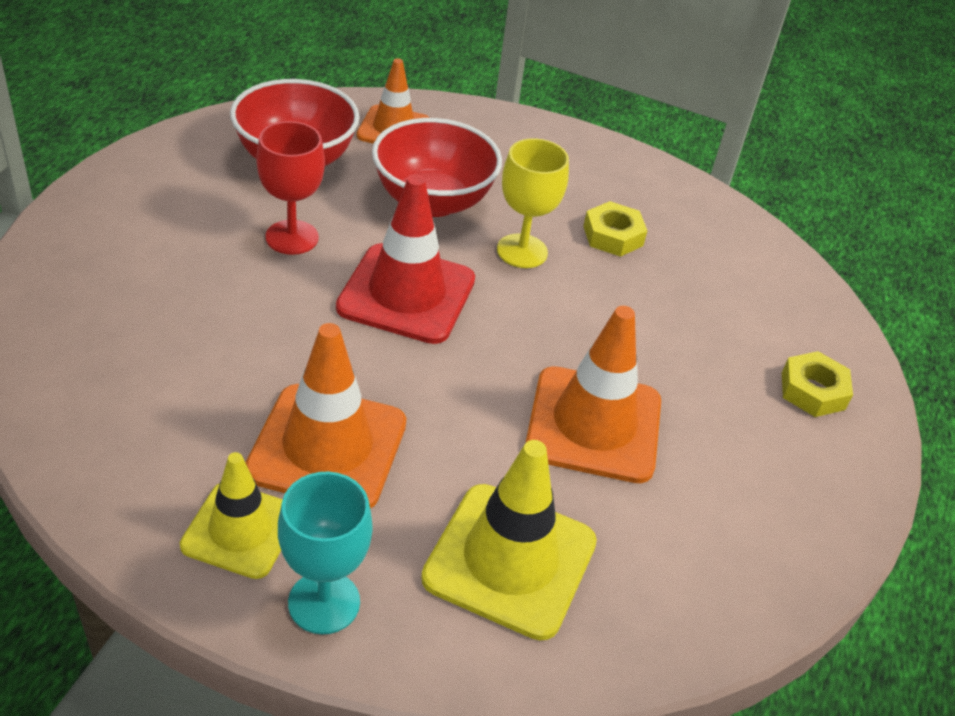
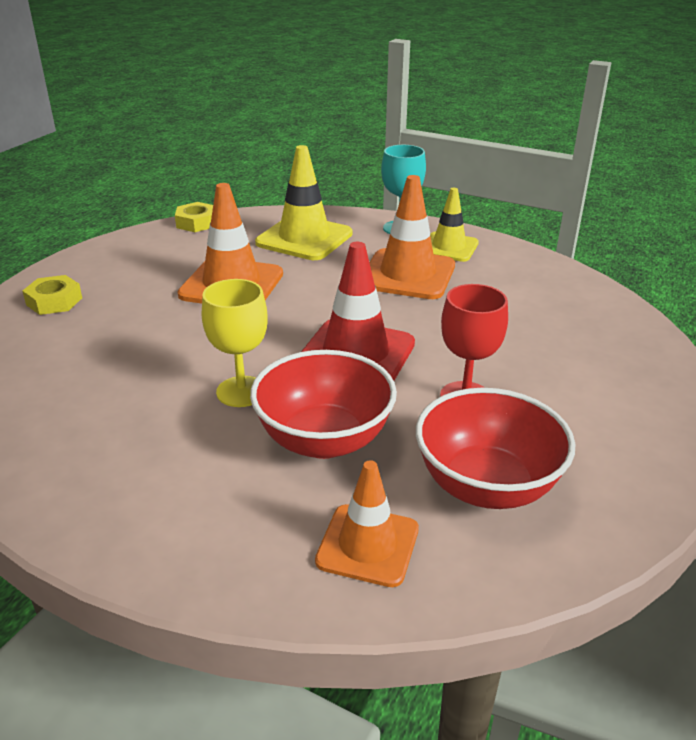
camera: 170 degrees left, 10 degrees down
(613, 236) = (139, 409): yellow nut -> yellow nut (197, 223)

